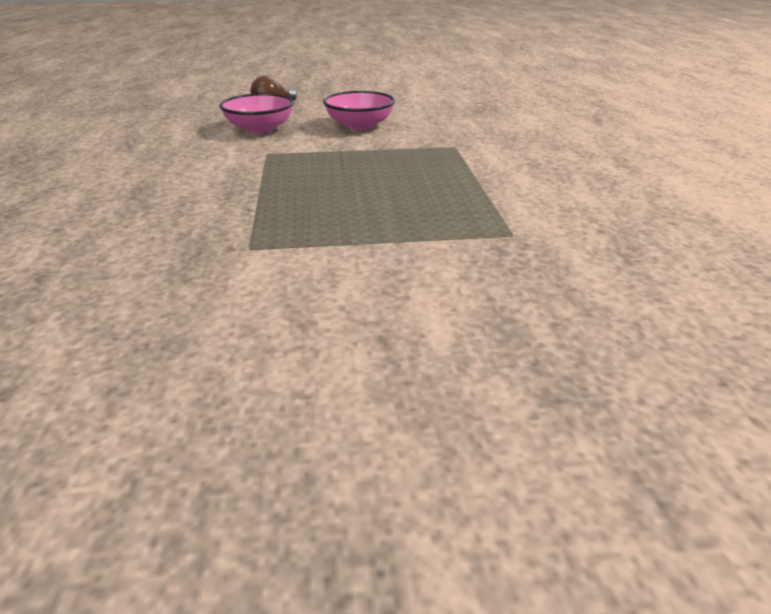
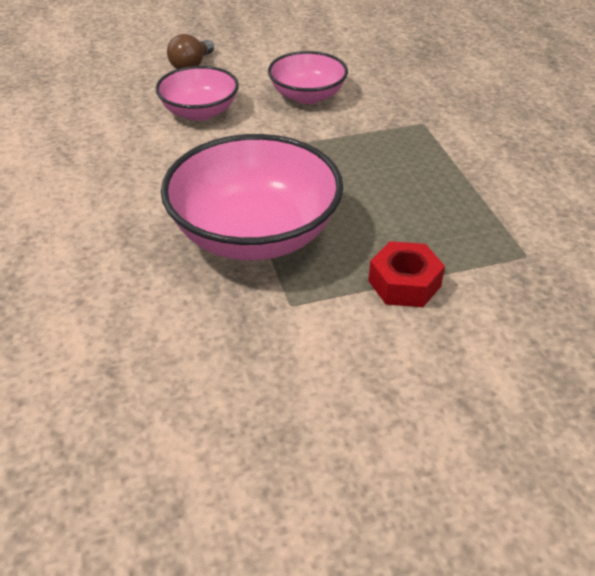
camera: 10 degrees left, 10 degrees up
(251, 200) = (254, 234): none -> pink bowl
(373, 243) = (404, 283): none -> red nut

